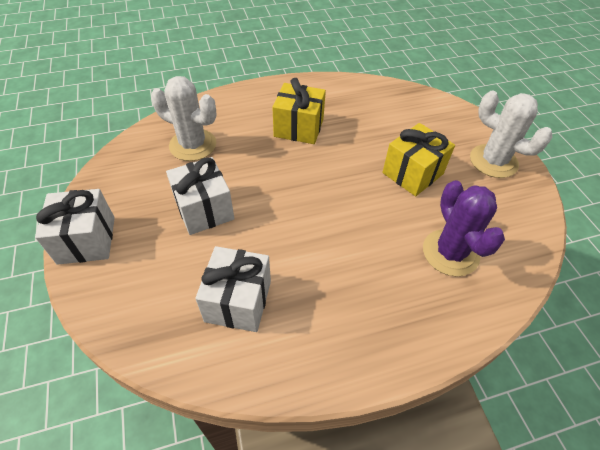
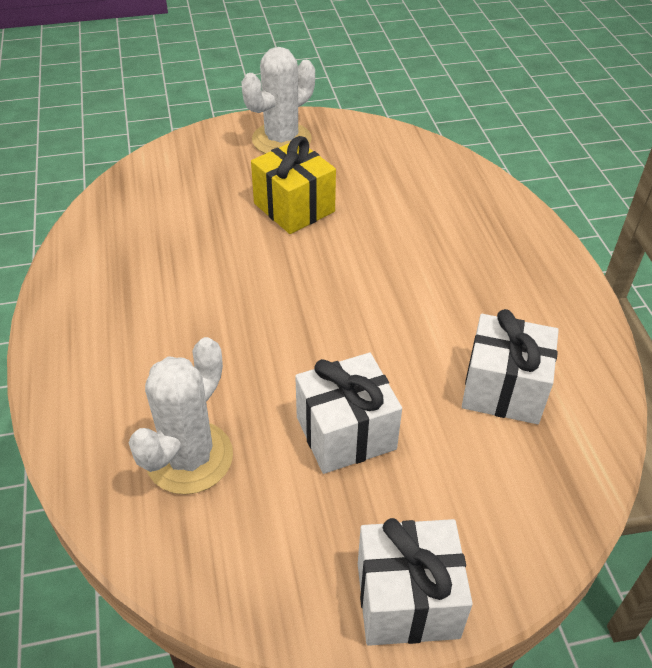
camera: 85 degrees left, 5 degrees down
(298, 128) = (176, 312): yellow gift -> none
(450, 253) = (421, 199): purple cactus -> none

